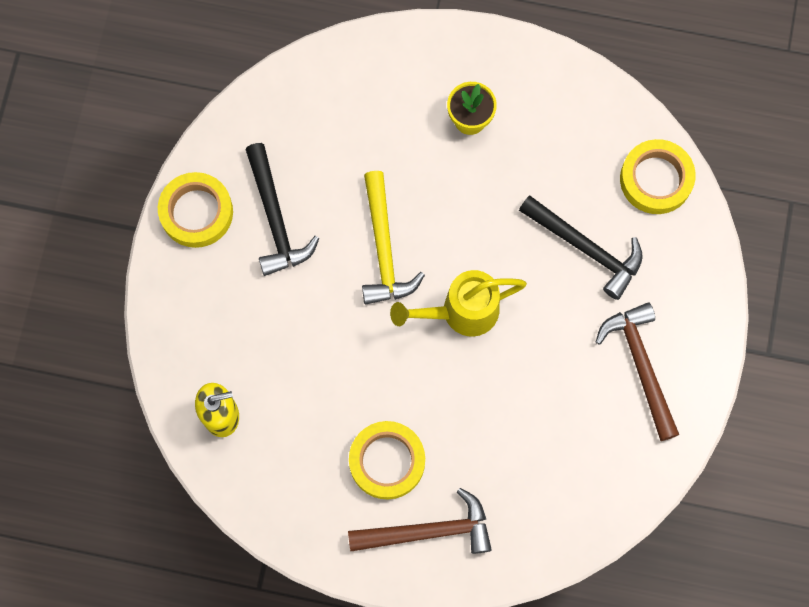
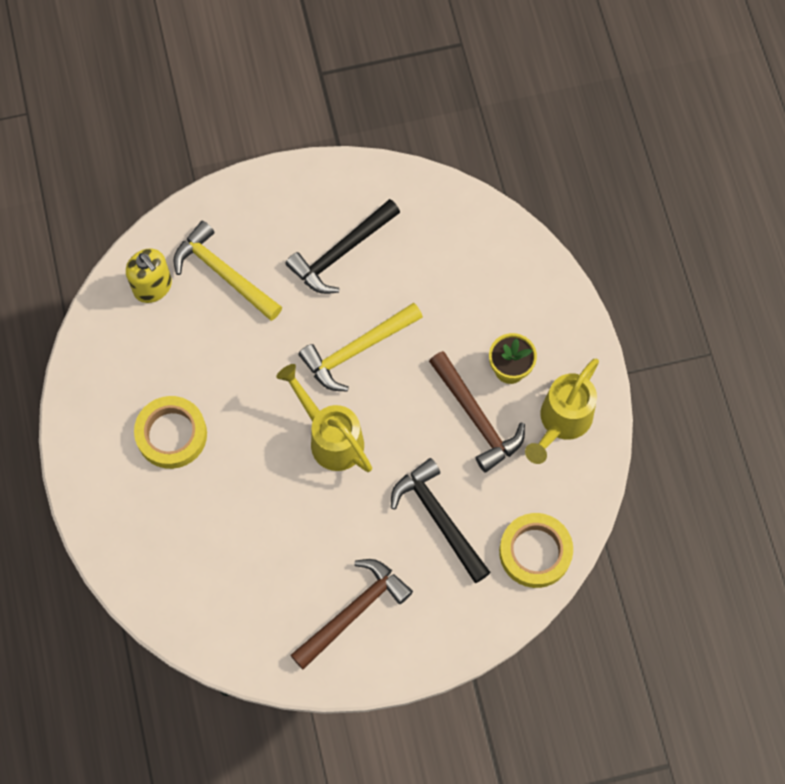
camera: 65 degrees right, 5 degrees down
(196, 212) = (317, 189): yellow tape -> none
(241, 339) = (224, 273): none -> yellow hammer
(428, 531) = (126, 495): brown hammer -> brown hammer (476, 418)
(543, 98) = (561, 422): none -> yellow watering can
(586, 249) = (439, 518): black hammer -> black hammer turned 135 degrees clockwise

